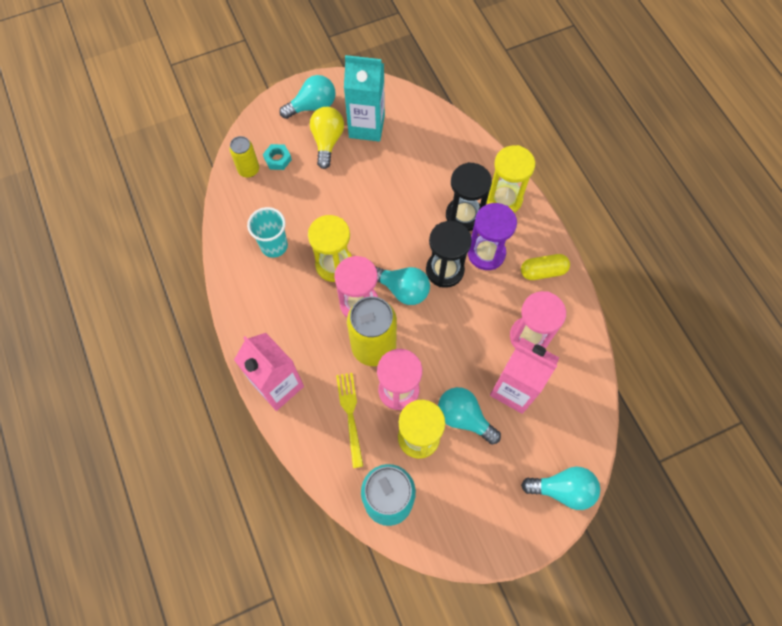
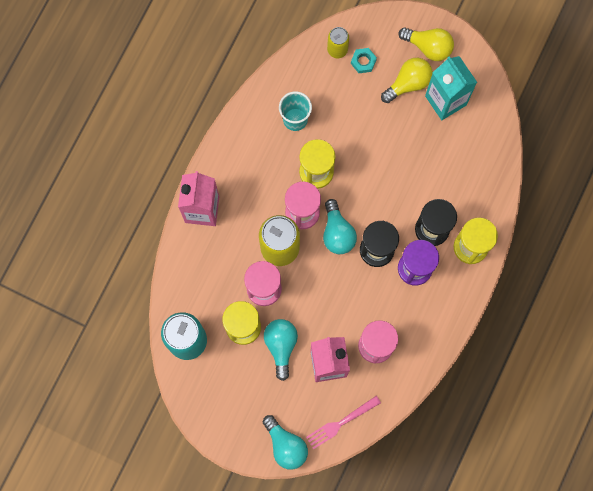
camera: 50 degrees right, 10 degrees up
(312, 106) = (428, 47): turquoise light bulb -> yellow light bulb
(350, 415) = (221, 271): yellow fork -> none
(543, 271) = (434, 318): yellow capsule -> none
(578, 422) = (340, 423): none -> pink fork

